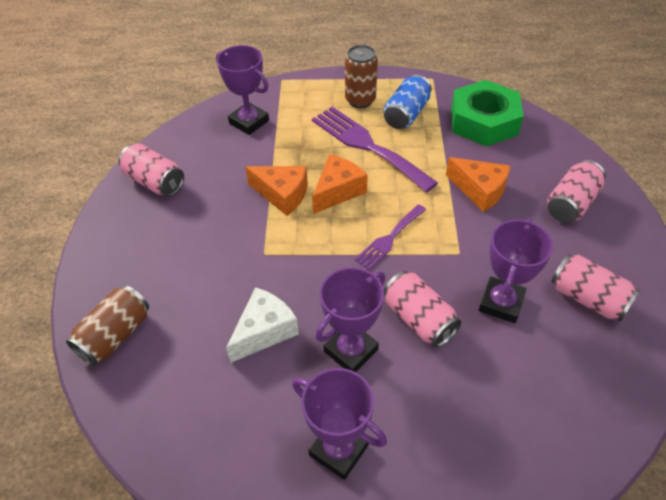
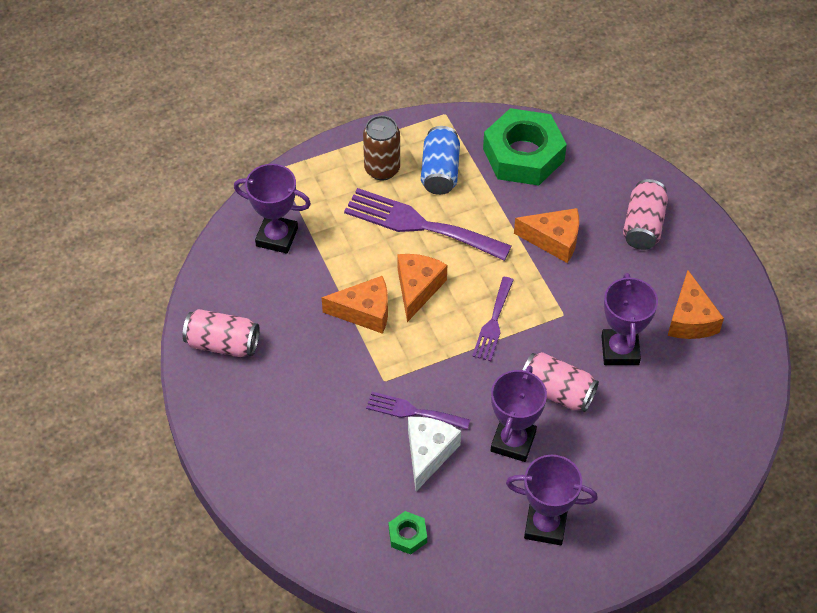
camera: 25 degrees left, 5 degrees up
(115, 335) = (295, 509): brown can -> none
(197, 402) = (407, 535): none -> green nut
(273, 288) = (413, 411): none -> purple fork
(587, 298) = (690, 319): pink can -> orange cheese

